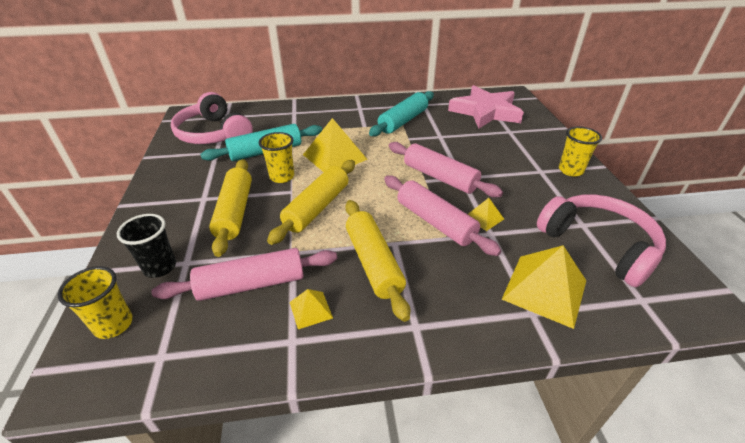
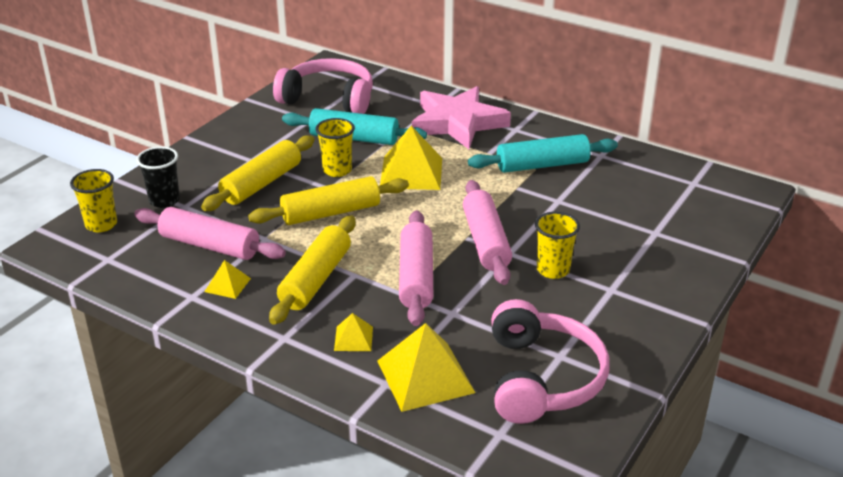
camera: 40 degrees right, 5 degrees down
(213, 134) = (329, 99): pink headphones -> pink headphones turned 105 degrees clockwise
(484, 217) = (468, 297): yellow pyramid -> yellow pyramid (353, 338)
(485, 112) = (667, 196): pink star -> pink star (457, 123)
(570, 170) = (649, 306): yellow cup -> yellow cup (553, 270)

